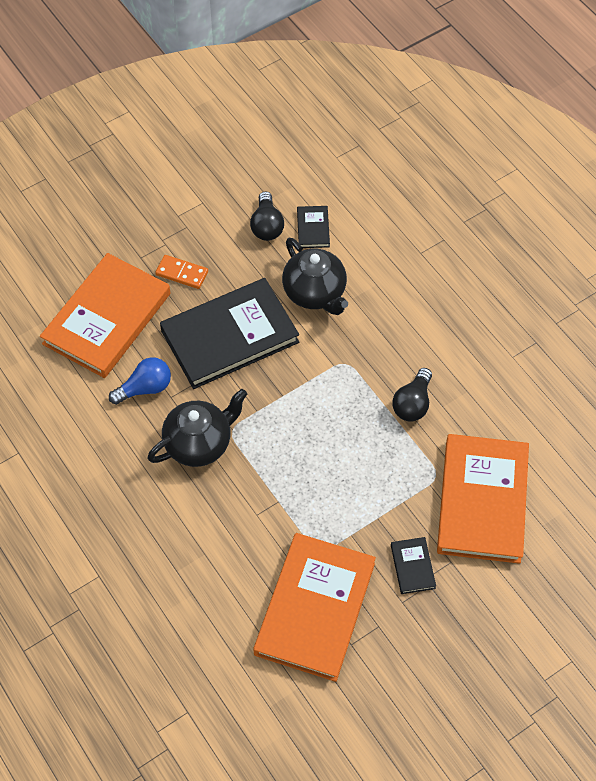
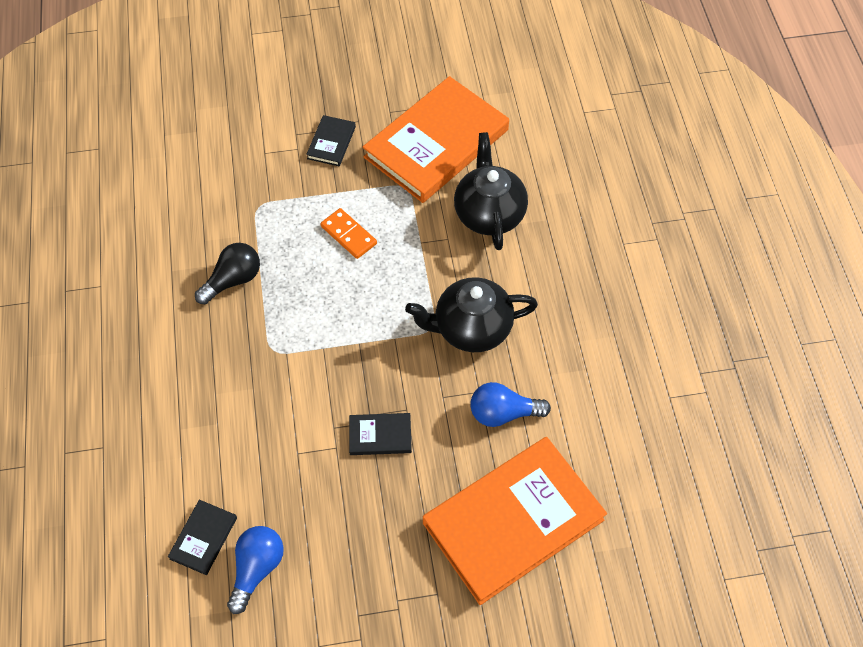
camera: 155 degrees left, 0 degrees up
(182, 273) = (396, 546): orange domino -> orange domino (348, 235)
(229, 336) = (380, 435): black book -> black book, size x0.42
(267, 226) = (257, 569): black light bulb -> blue light bulb
(315, 293) = (254, 448): black teapot -> black teapot (489, 214)
(482, 501) = (233, 169): orange book -> none

